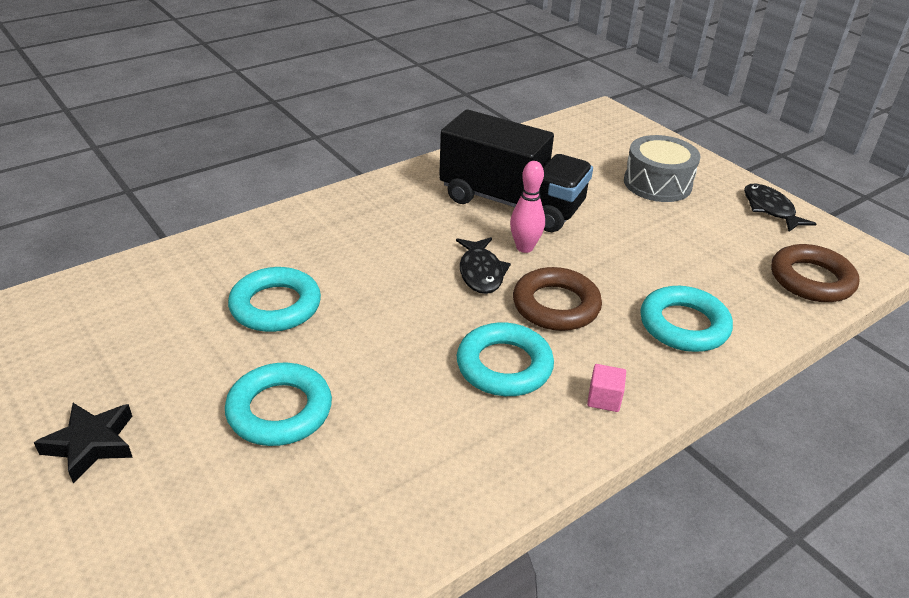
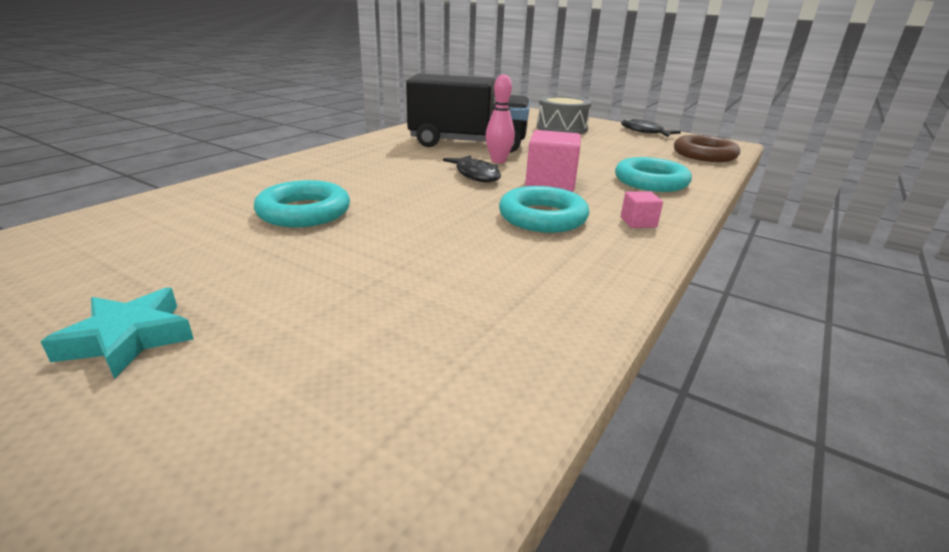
camera: 20 degrees left, 10 degrees down
(91, 444) = (128, 338): black star -> turquoise star
(280, 410) = (355, 274): turquoise ring -> none
(556, 305) = (550, 183): brown ring -> pink cube

